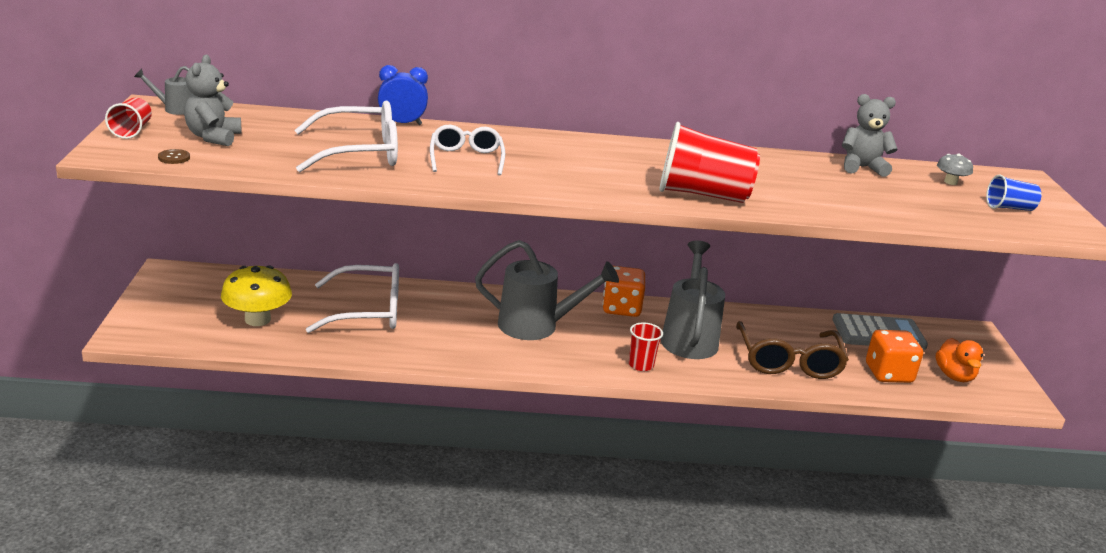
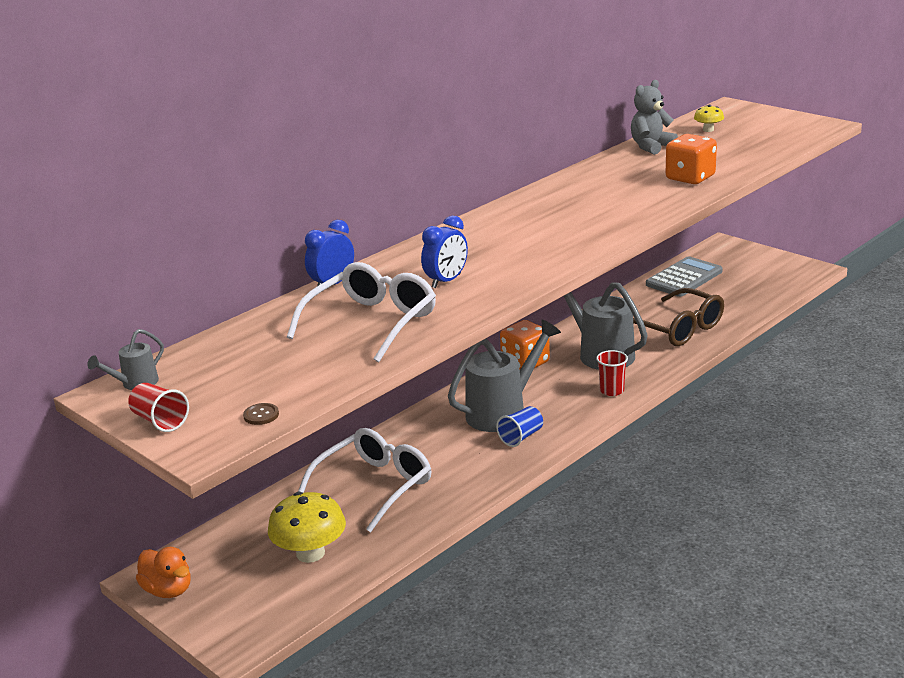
camera: 40 degrees left, 0 degrees up
(213, 137) = (238, 382): grey teddy bear -> none
(466, 159) = (446, 281): white glasses -> blue clock
(703, 194) = (628, 216): red cup -> none
(888, 373) = (734, 299): orange dice -> orange dice (690, 178)
(950, 182) = (708, 130): grey mushroom -> yellow mushroom
(954, 376) = (763, 278): orange duck -> orange duck (168, 590)
(1009, 208) = (767, 130): blue cup -> blue cup (521, 437)

